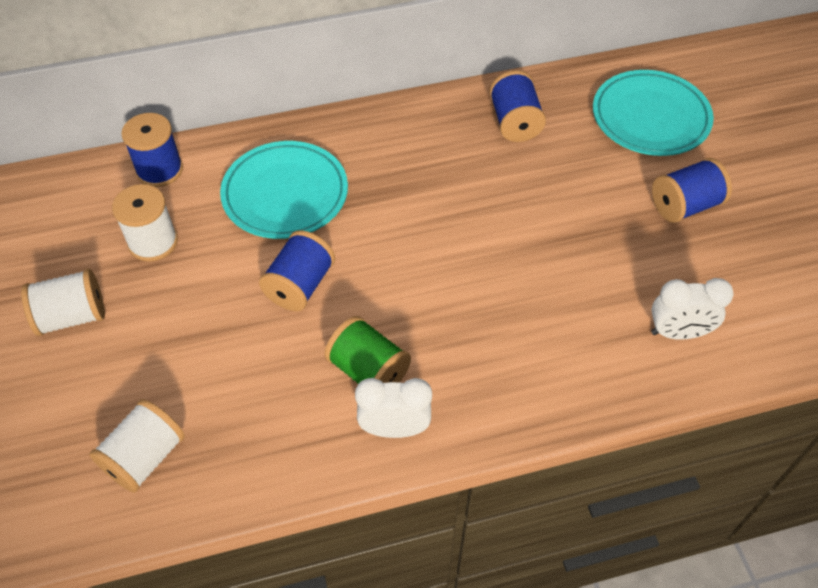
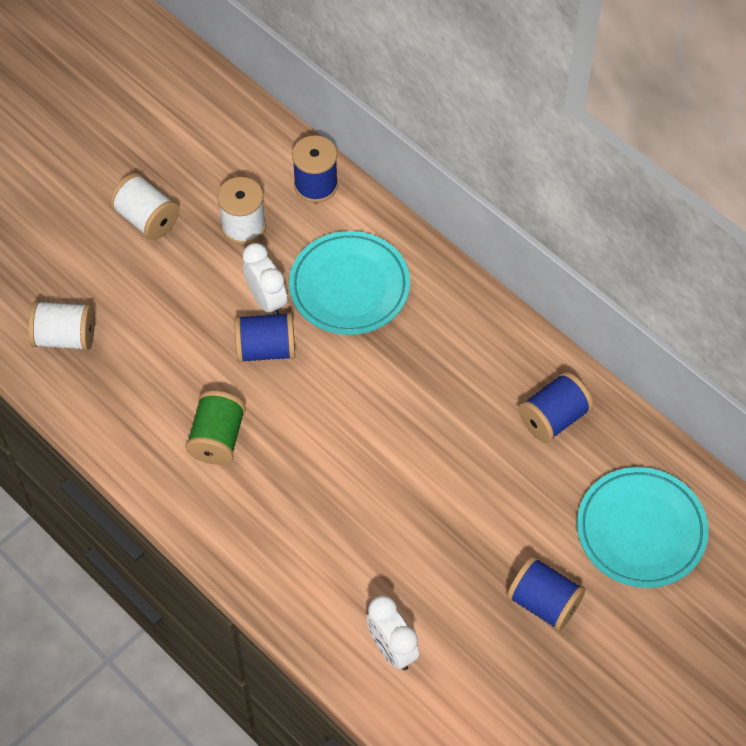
camera: 60 degrees right, 5 degrees up
(394, 429) = (178, 482): white clock -> white clock (266, 300)

